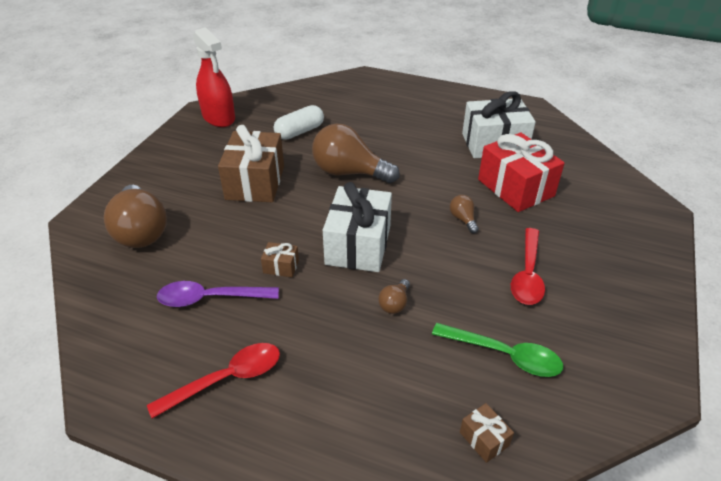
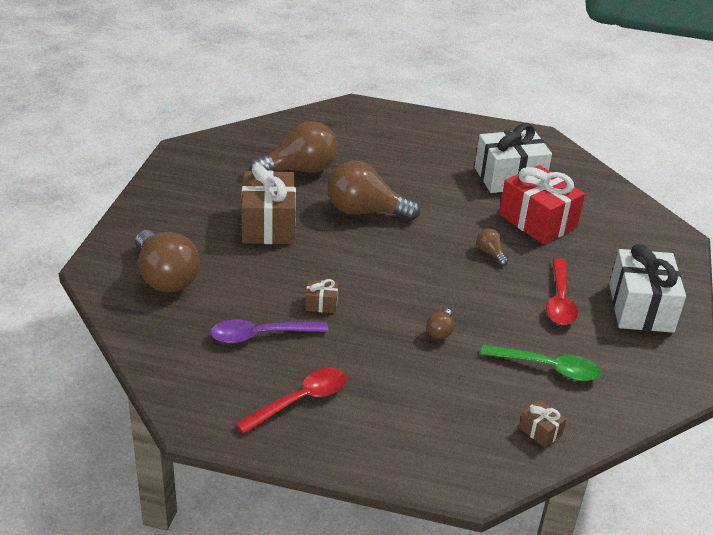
camera: 10 degrees left, 5 degrees down
(219, 117) = (204, 156): red spray bottle -> none
(299, 132) = (300, 170): white capsule -> brown light bulb
(358, 245) = (392, 281): white gift -> white gift (641, 308)

